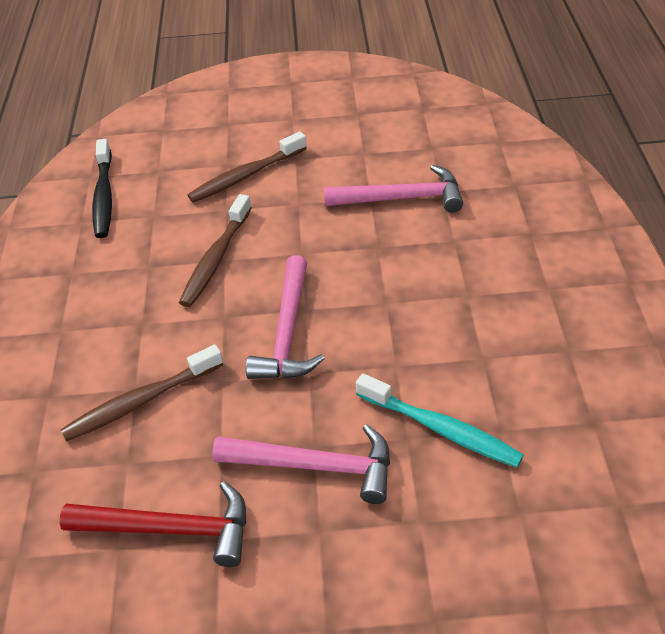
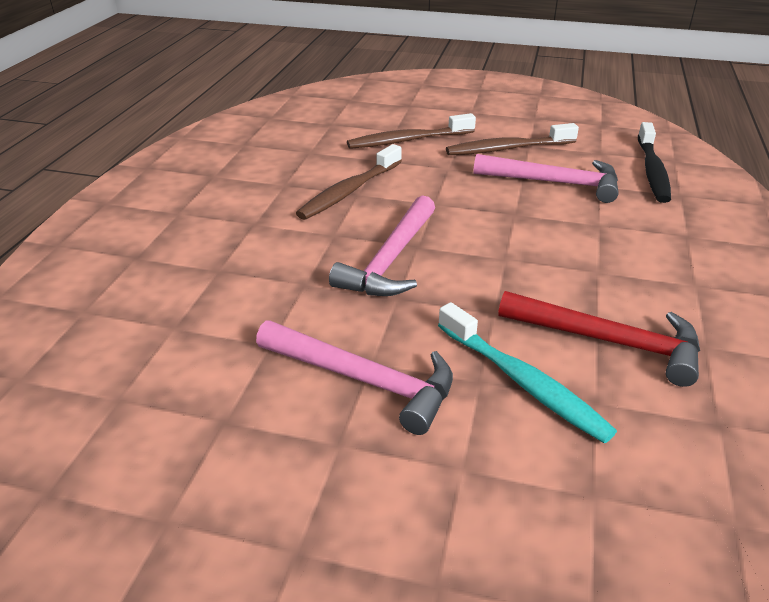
camera: 15 degrees right, 10 degrees down
(104, 196) = (273, 131): black toothbrush -> black toothbrush (652, 171)
(140, 401) = (216, 281): brown toothbrush -> brown toothbrush (507, 149)
(170, 529) = (180, 396): red hammer -> red hammer (609, 341)

